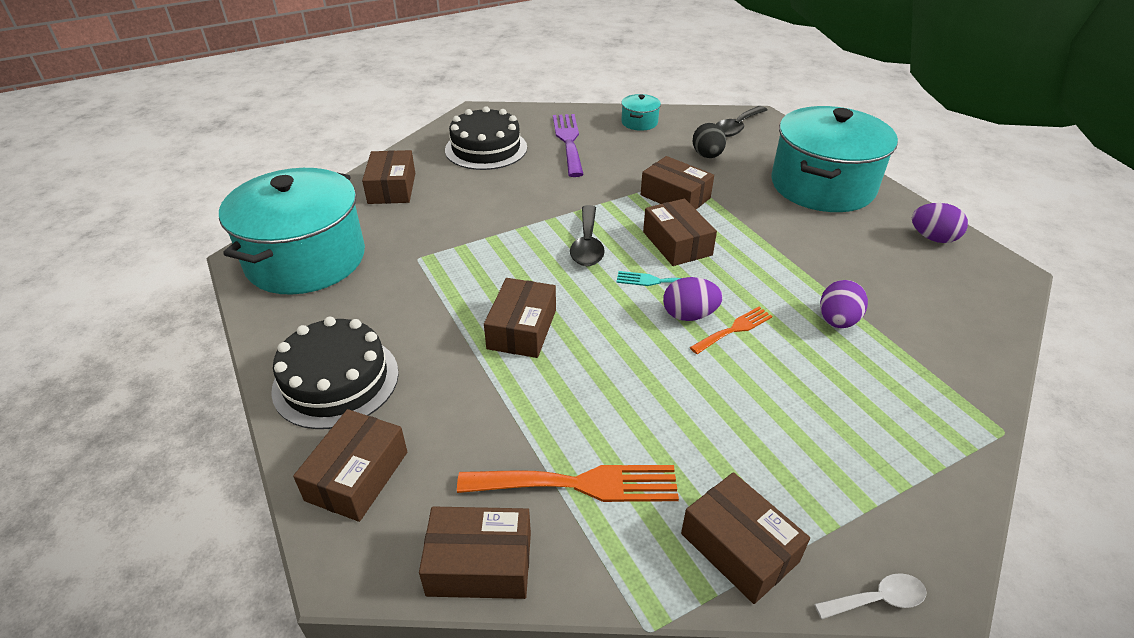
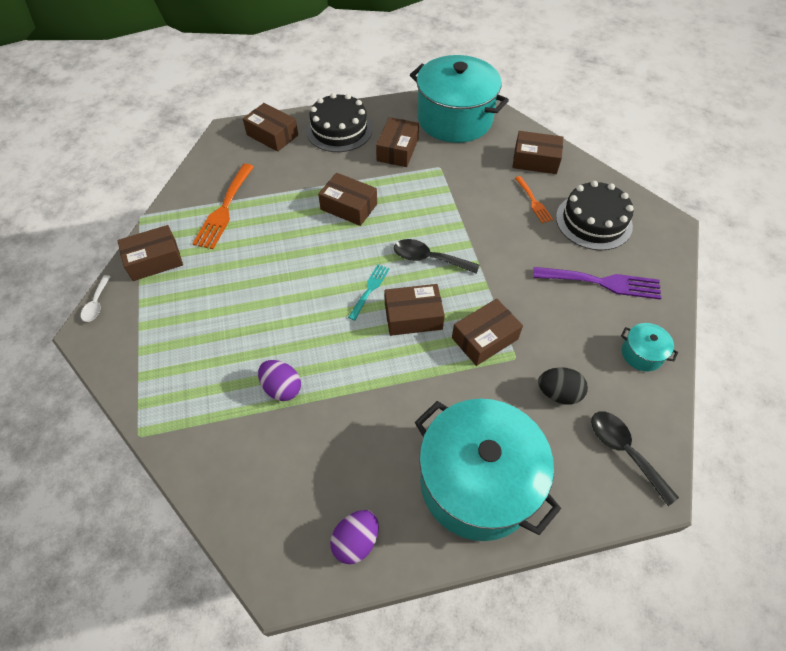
camera: 105 degrees right, 15 degrees up
(479, 563) = (203, 169): brown box -> brown box (397, 150)
(689, 315) = (326, 296): purple egg -> none
(734, 329) = (301, 317): orange fork -> orange fork (533, 201)

